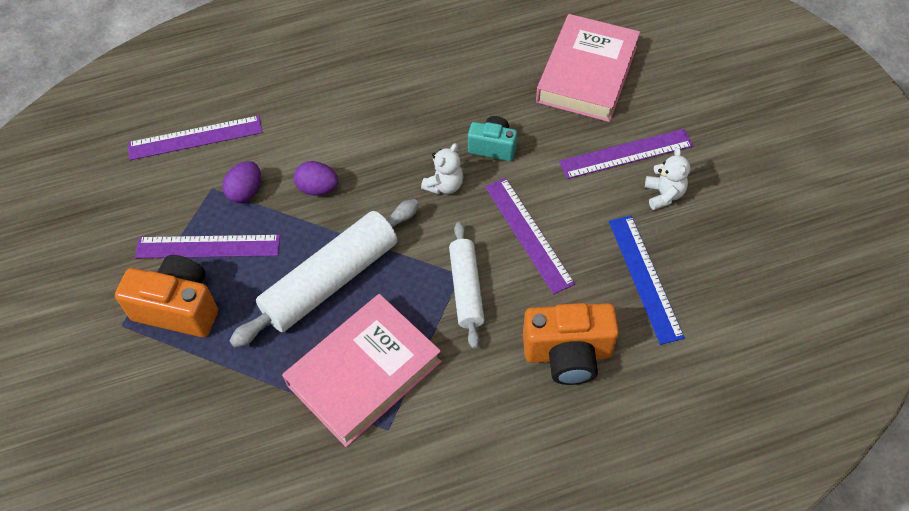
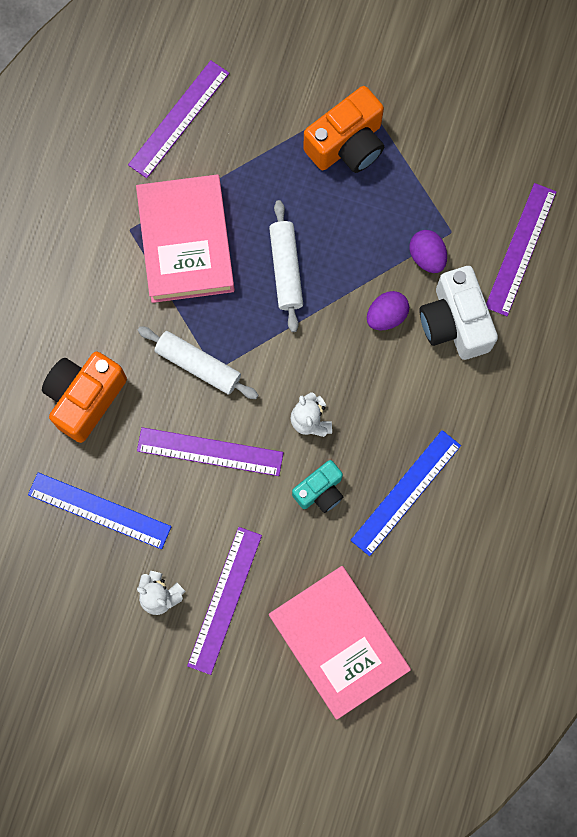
camera: 125 degrees right, 20 degrees up
(208, 247) = (391, 196): purple ruler -> purple ruler (178, 119)
(289, 143) = (455, 322): none -> white camera
(330, 280) = (286, 269): white rolling pin -> white rolling pin, size x0.60
(447, 98) = (405, 492): none -> blue ruler

